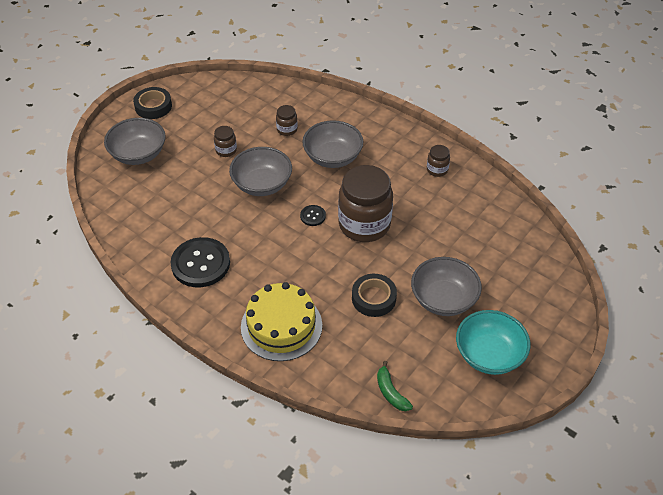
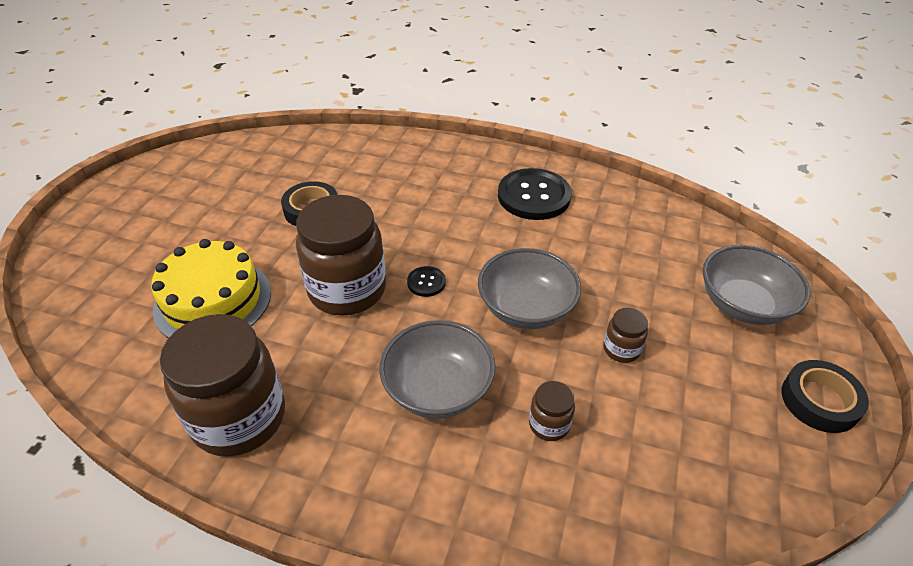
camera: 160 degrees right, 5 degrees down
(281, 326) = (407, 165): yellow cake -> yellow cake (213, 300)
(391, 392) = (276, 143): green banana -> none
(437, 170) = (239, 418): brown jar -> brown jar, size x2.27
(443, 299) = (223, 228): grey bowl -> none
(489, 354) = (169, 190): turquoise bowl -> none

